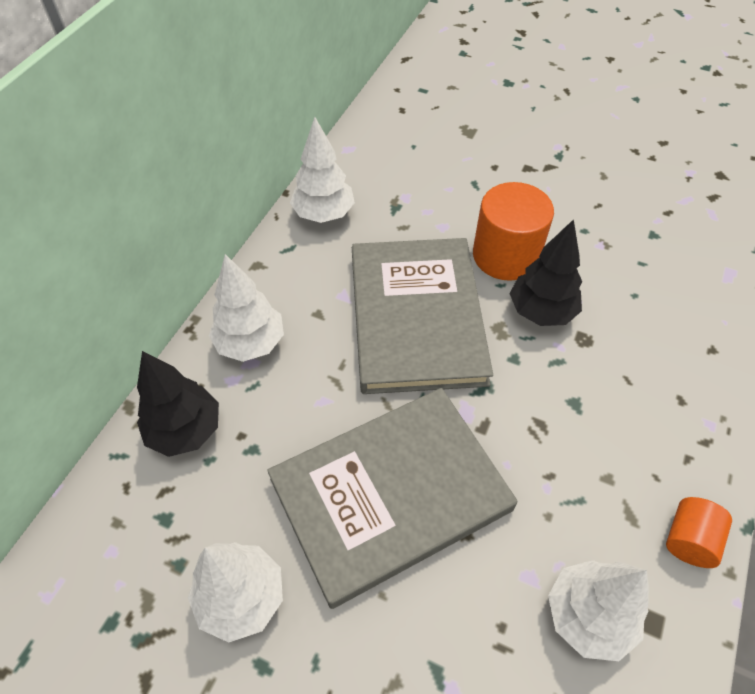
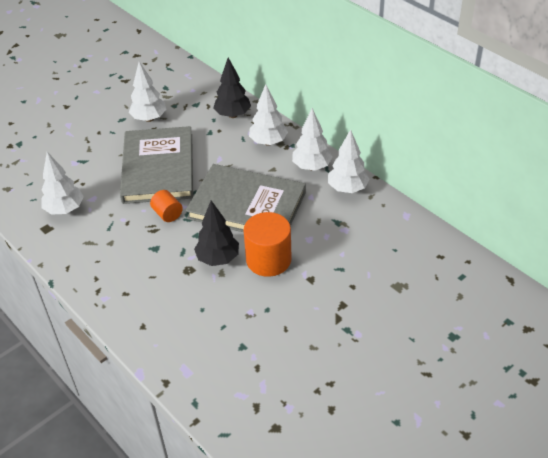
camera: 115 degrees right, 10 degrees down
(292, 267) = (311, 167): none -> white tree
(689, 540) = (63, 257): orange cylinder -> orange cylinder (167, 214)

